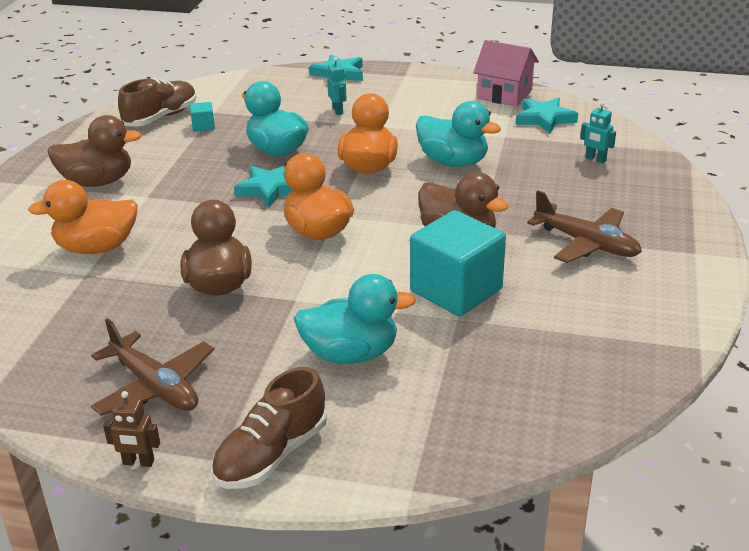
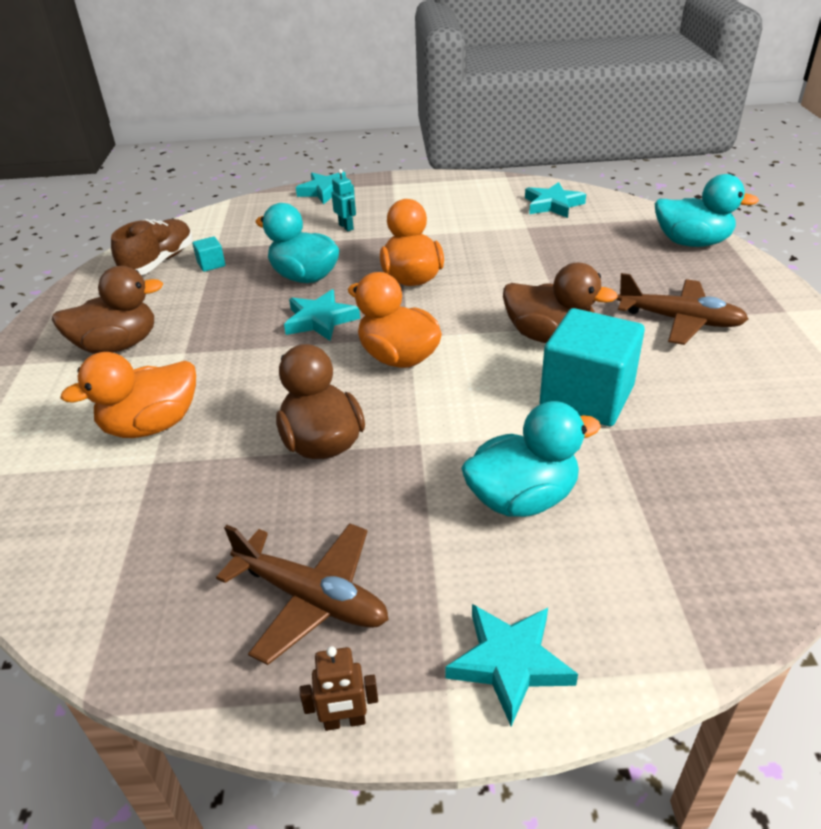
camera: 15 degrees left, 5 degrees up
(271, 455) = (509, 663): brown shoe -> turquoise star
(453, 162) = (494, 260): turquoise duck -> turquoise duck (692, 243)
(504, 94) = (499, 187): pink house -> none
(595, 159) = (626, 235): turquoise robot -> none

